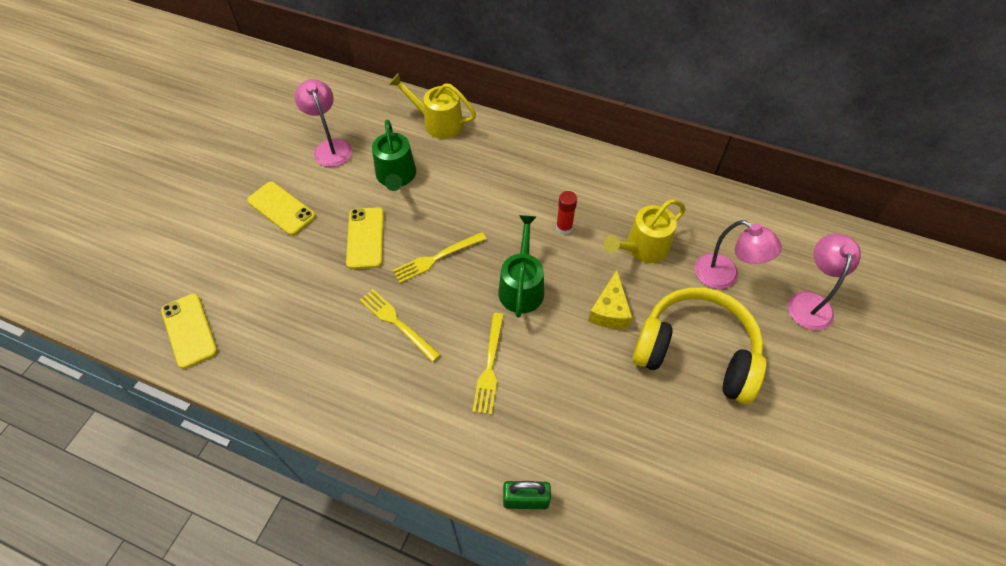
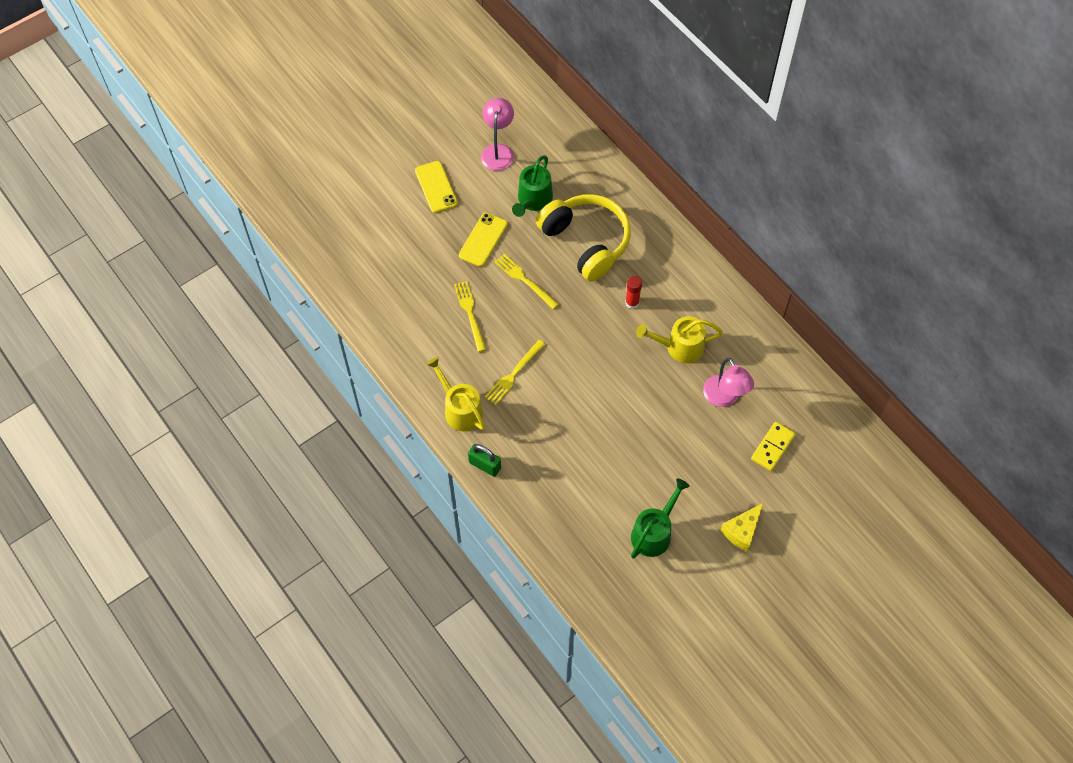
camera: 30 degrees right, 5 degrees up
(189, 330) = (333, 250): yellow phone -> none
(436, 258) = (524, 280): yellow fork -> yellow fork turned 45 degrees clockwise
(438, 123) = (593, 168): yellow watering can -> yellow watering can (460, 409)
(521, 287) = (571, 331): green watering can -> green watering can (654, 533)
(610, 310) = (621, 379): yellow cheese -> yellow cheese (742, 531)
(696, 352) = (661, 437): yellow headphones -> yellow headphones (586, 242)
(810, 302) = (773, 447): pink lamp -> yellow domino

